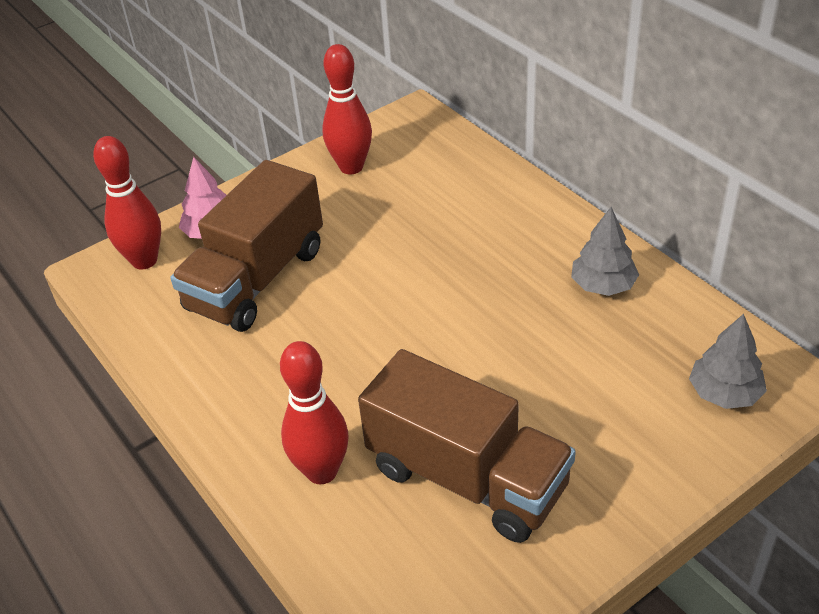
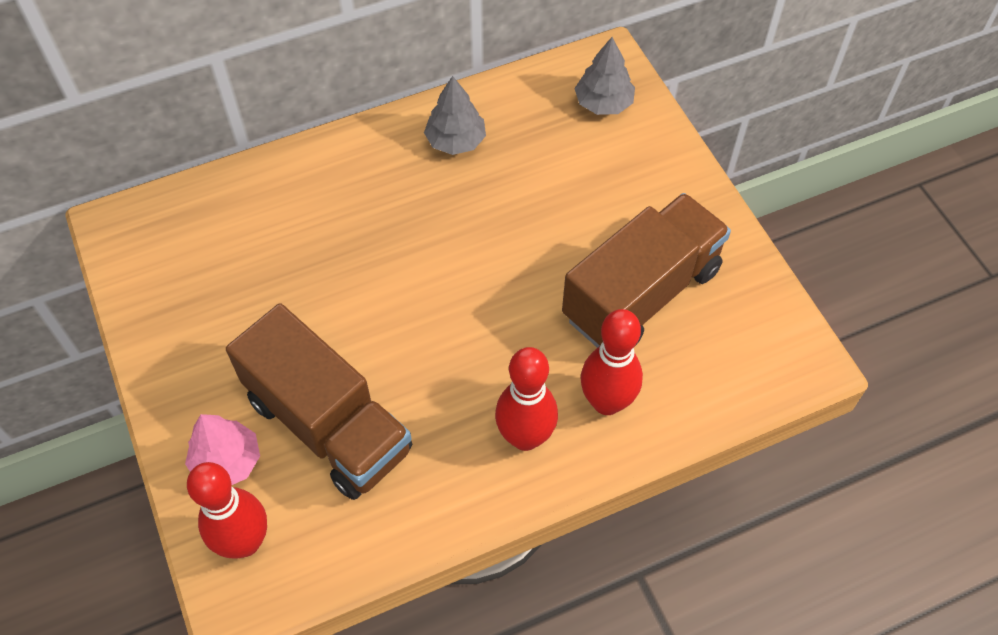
camera: 80 degrees left, 15 degrees up
(351, 167) = (180, 303): red bowling pin -> red bowling pin (525, 437)

